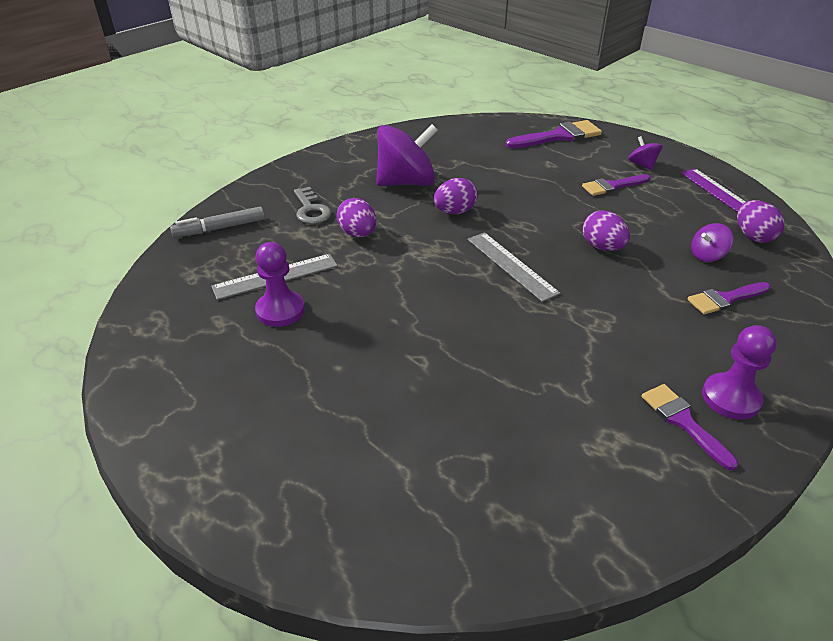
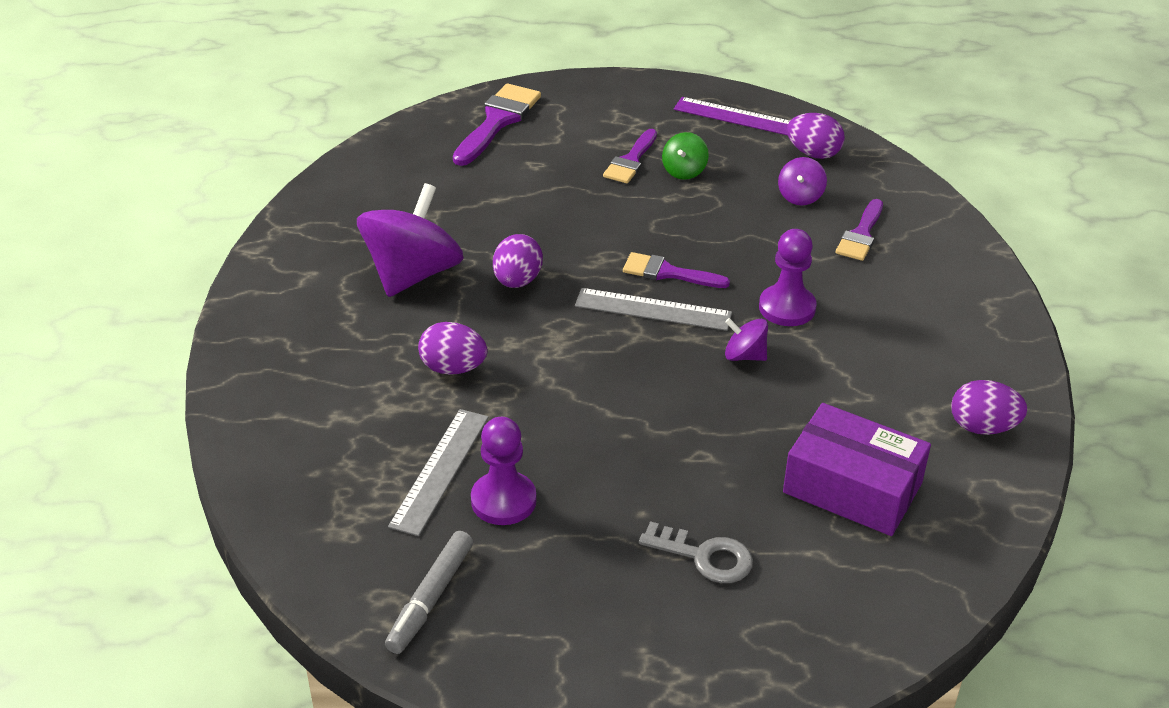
camera: 45 degrees left, 0 degrees up
(220, 228) = (280, 460): grey marker -> grey marker (430, 598)
(311, 210) = (354, 372): grey key -> grey key (704, 556)
(489, 447) = (852, 488): none -> purple box
(602, 247) = (706, 239): purple egg -> purple egg (982, 427)
(640, 206) = (684, 171): none -> green spinning top
(642, 165) = (627, 117): purple spinning top -> purple spinning top (744, 356)
(683, 421) = (951, 368): purple brush -> purple brush (668, 273)
(731, 398) = (959, 325): purple pawn -> purple pawn (787, 308)

